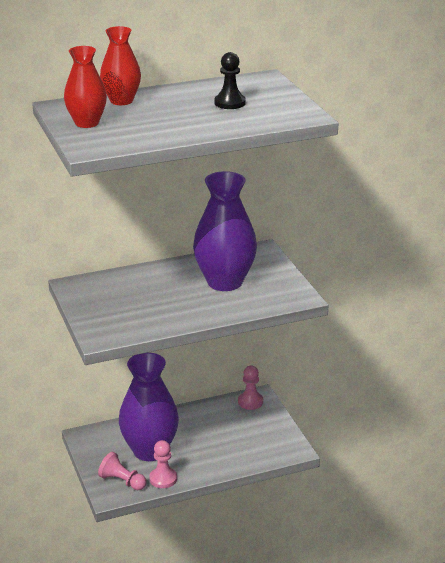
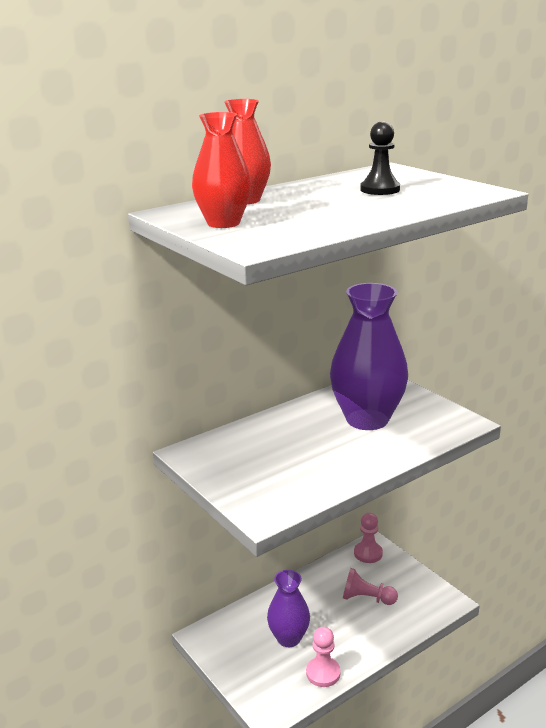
camera: 15 degrees left, 5 degrees down
(122, 481) = (276, 688): pink pawn -> pink pawn (366, 598)
(149, 450) = (289, 638): purple vase -> purple vase, size x0.59

